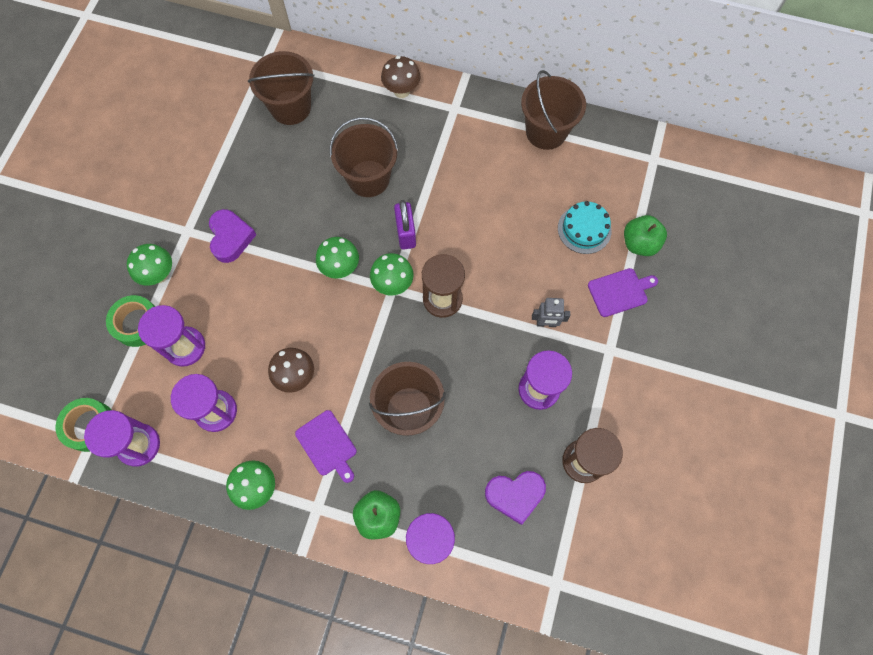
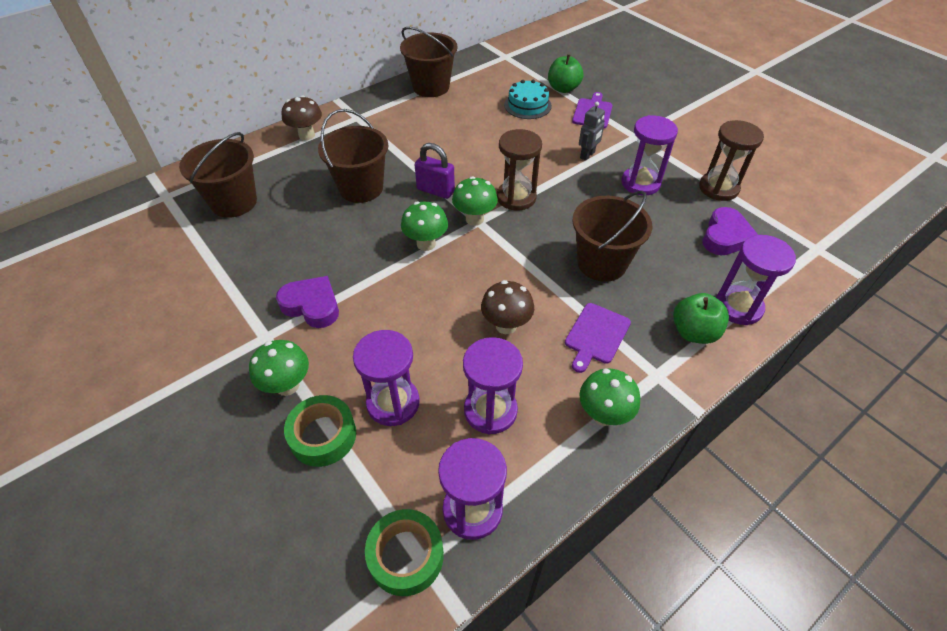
camera: 55 degrees left, 20 degrees down
(327, 445) = (596, 335): purple cutting board -> purple cutting board turned 120 degrees clockwise

